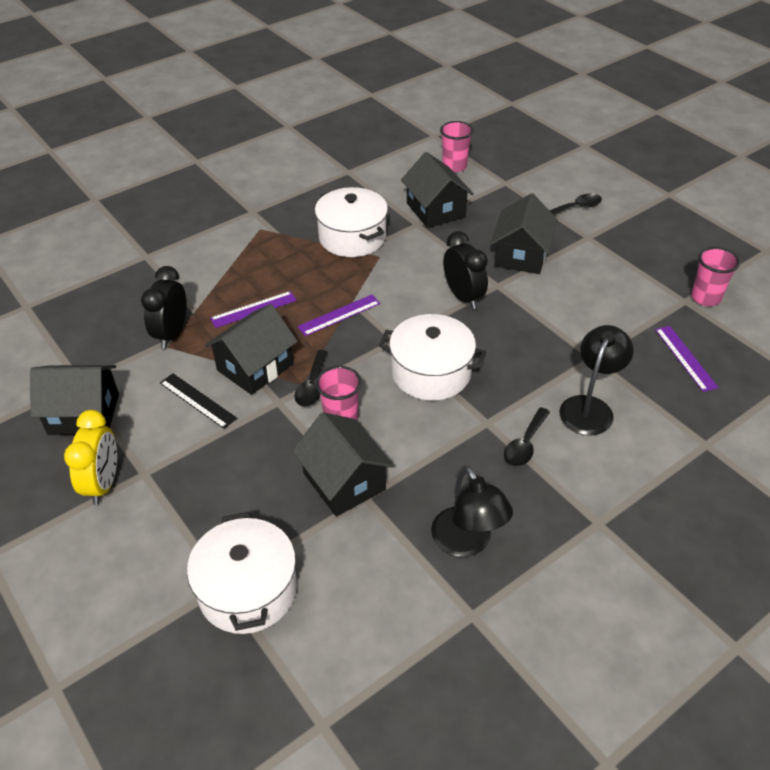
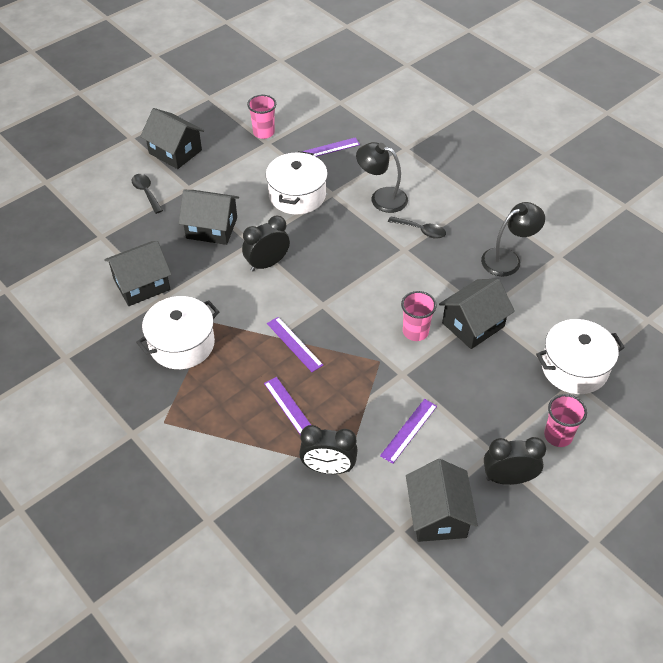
camera: 95 degrees left, 5 degrees up
(103, 483) = (508, 478): yellow clock -> black clock
(197, 400) = (409, 430): black ruler -> purple ruler
(255, 367) = (364, 395): black house -> black house (175, 152)
(312, 386) = (381, 353): black spoon -> none
(431, 373) = (358, 281): white pot -> white pot (297, 195)
(454, 166) = (68, 272): pink cup -> pink cup (558, 436)

